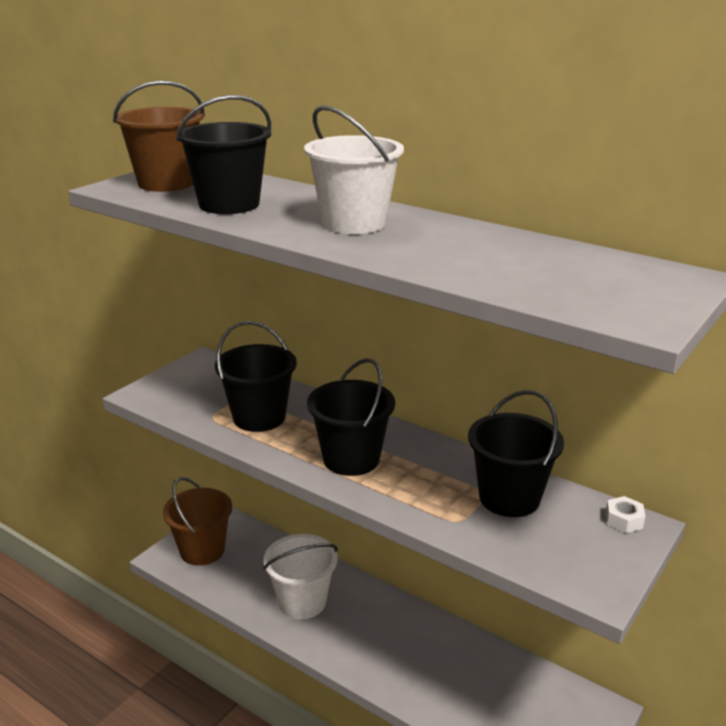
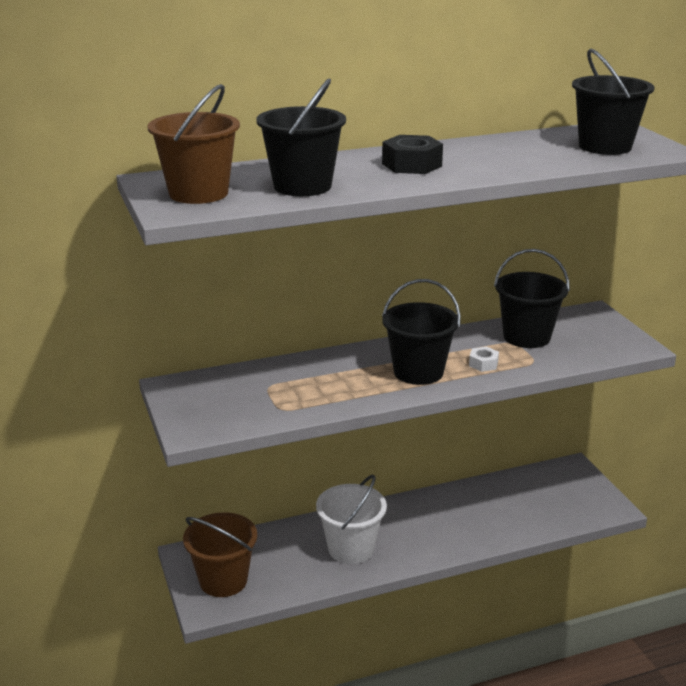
camera: 55 degrees left, 0 degrees up
(259, 417) = (310, 389): black bucket -> black bucket (605, 146)
(354, 223) = (412, 165): white bucket -> black nut
(624, 520) = (584, 314): white nut -> white nut (483, 364)

